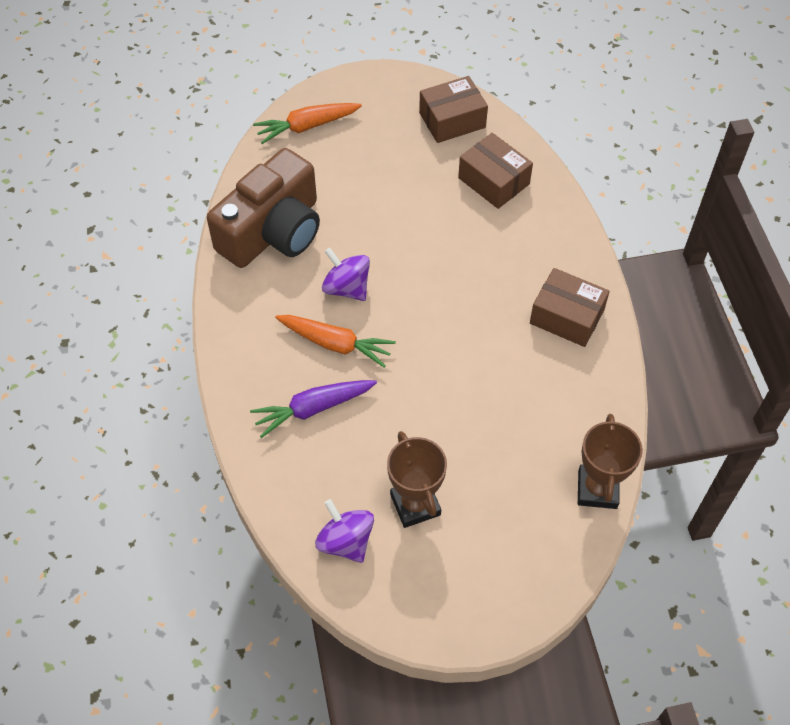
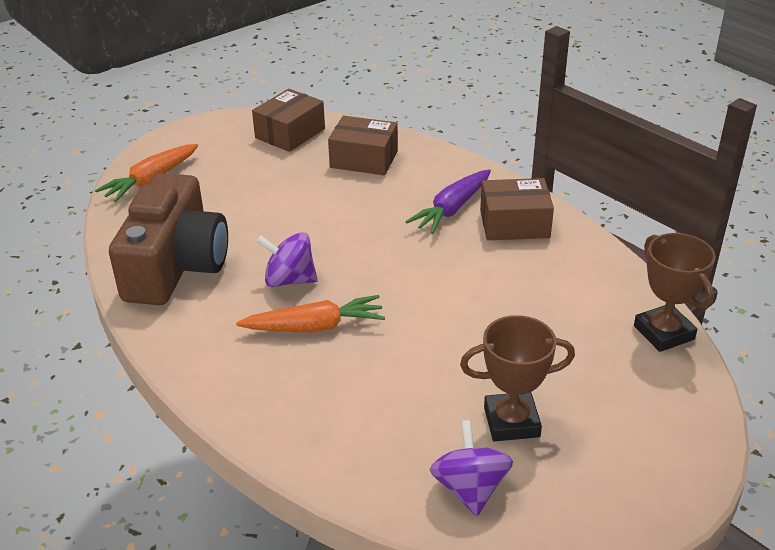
camera: 30 degrees left, 20 degrees down
(313, 409) = (335, 388): purple carrot -> purple carrot (452, 209)
(345, 541) = (469, 488): purple spinning top -> purple spinning top turned 60 degrees clockwise
(415, 504) = (511, 422): brown trophy -> brown trophy turned 45 degrees counterclockwise

